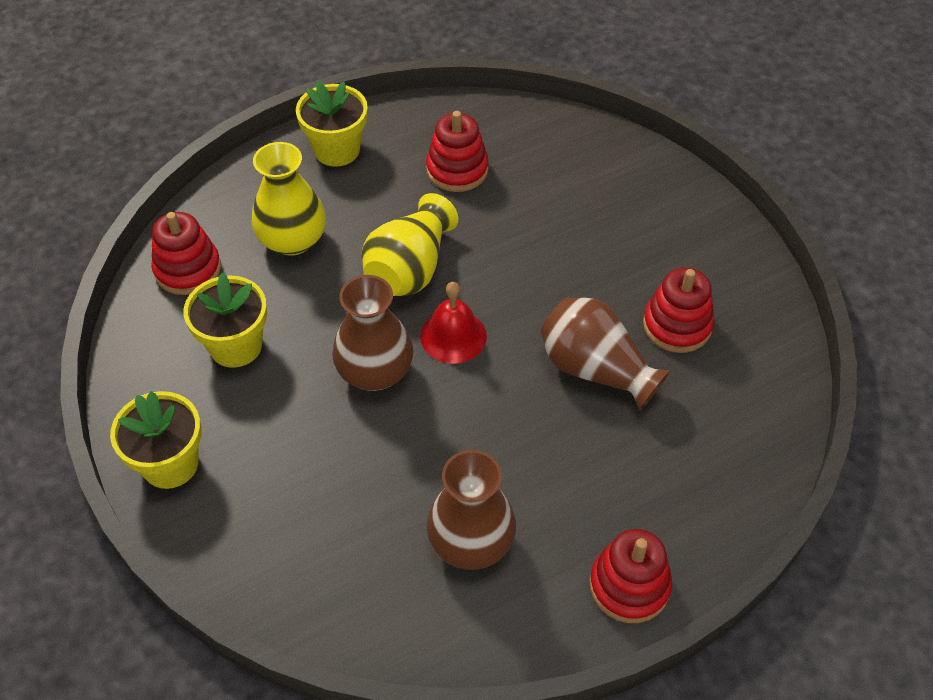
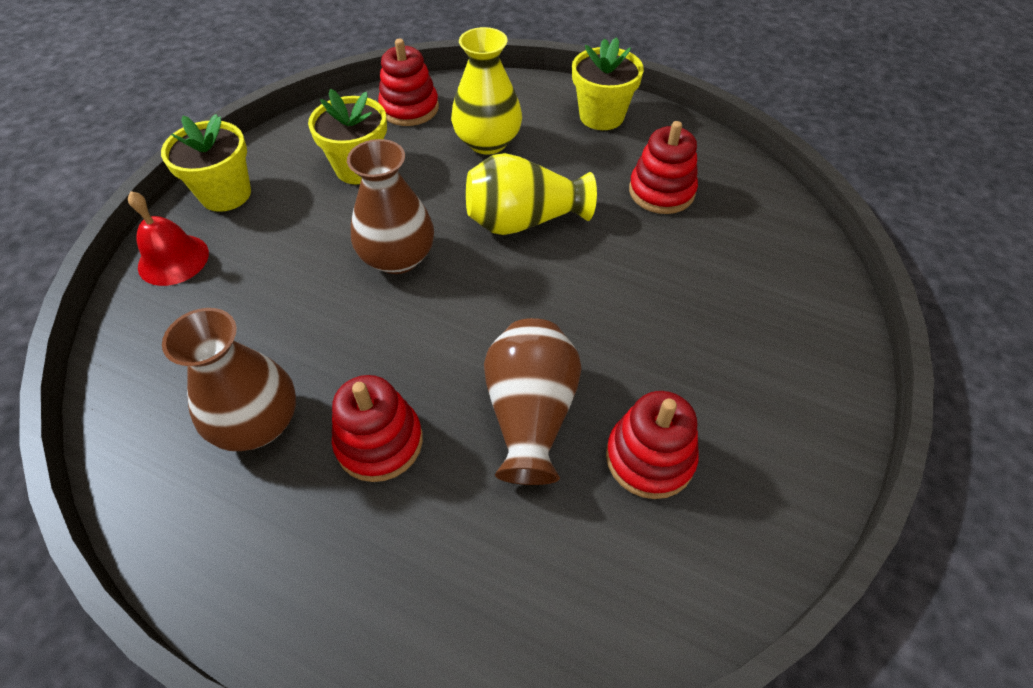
camera: 55 degrees right, 0 degrees up
(453, 336) = (477, 287): red bell -> red bell (173, 259)
(629, 586) = (278, 595): red stacking toy -> red stacking toy (379, 442)

